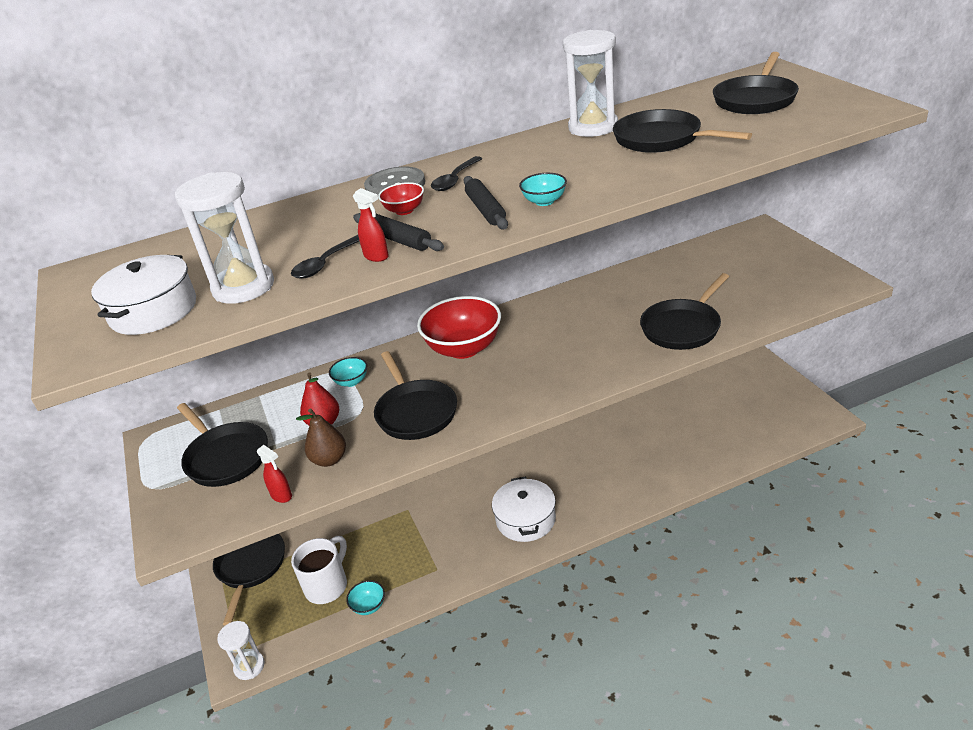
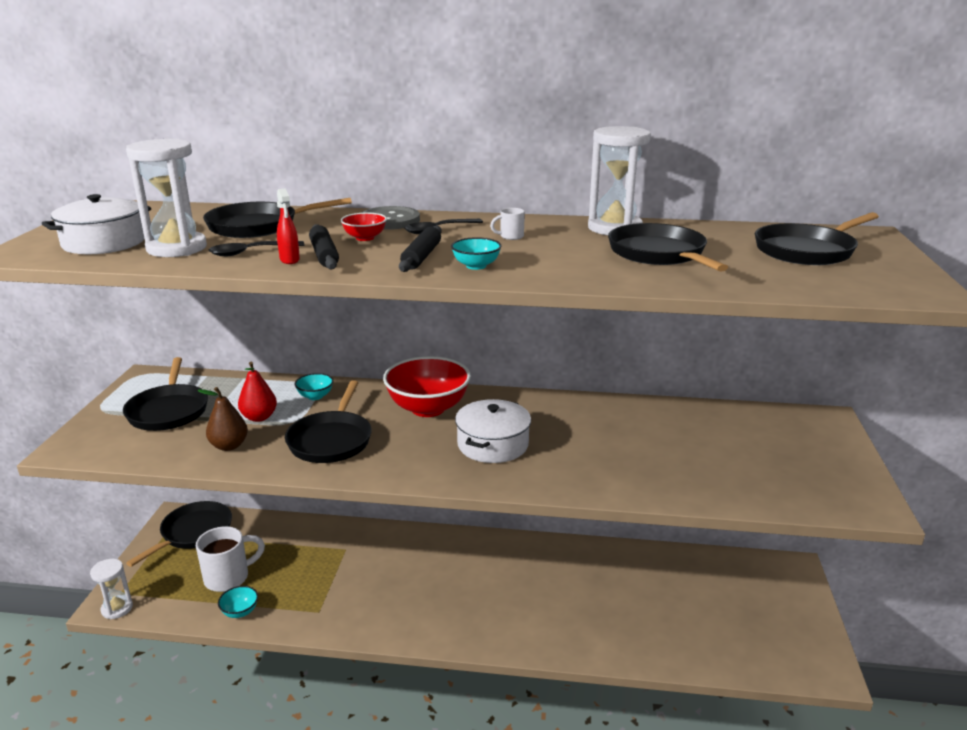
camera: 25 degrees right, 10 degrees down
(281, 496) = (167, 456): red spray bottle -> none
(525, 164) = (510, 236): none -> white mug
(525, 519) = (430, 610): white pot -> white pot (493, 444)
(683, 327) = (641, 473): black pan -> black pan (258, 226)

